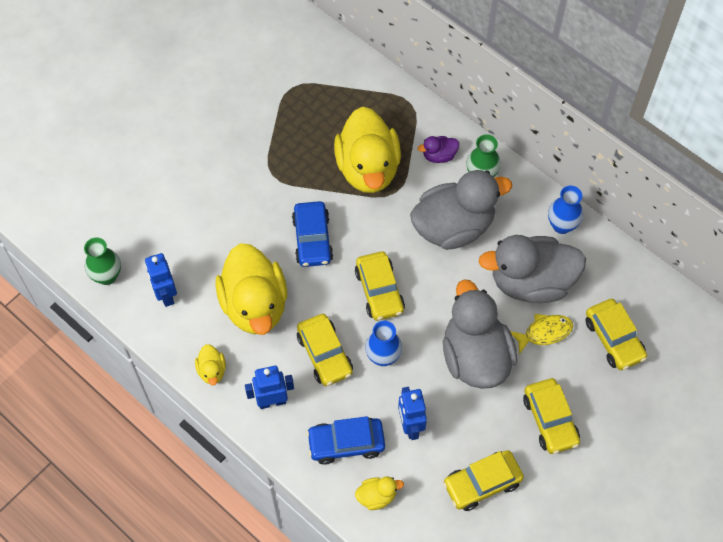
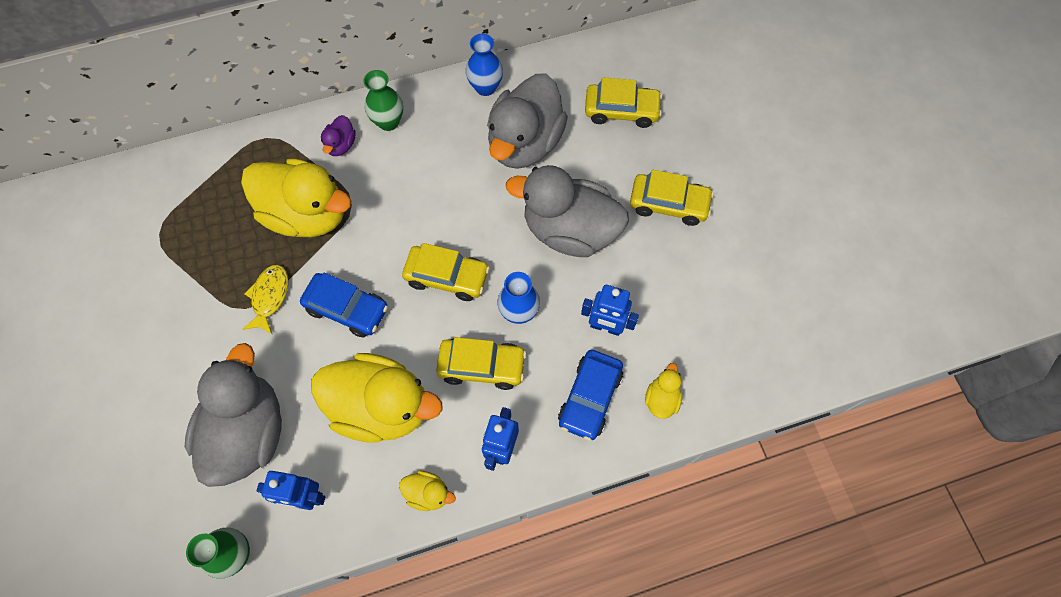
camera: 60 degrees left, 5 degrees up
(453, 227) = (425, 174): grey duck -> grey duck (249, 432)
(482, 483) = (698, 295): yellow car -> none
(544, 332) = (581, 160): yellow fish -> yellow fish (270, 297)

